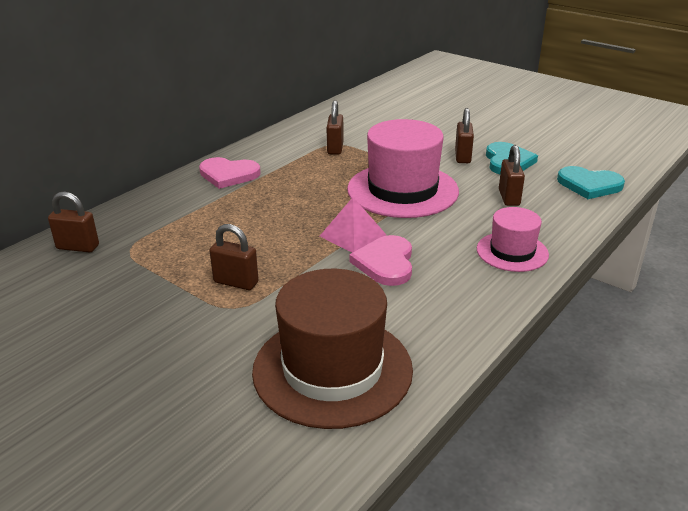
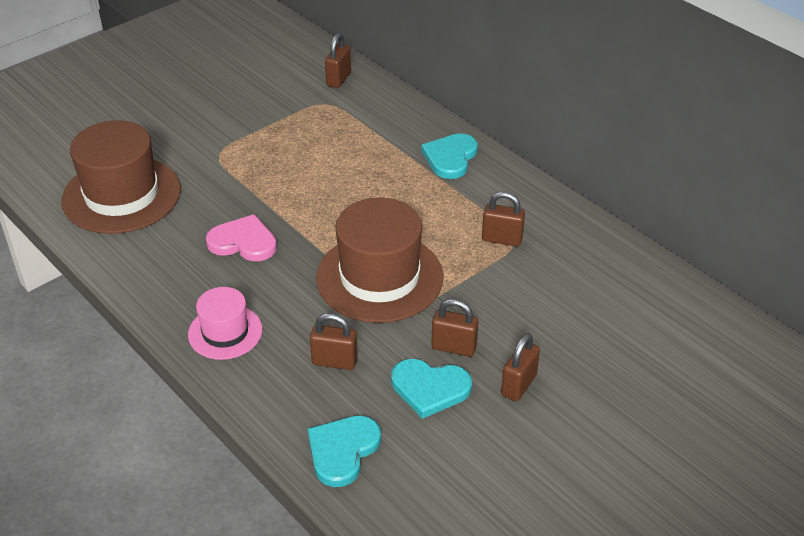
camera: 100 degrees right, 10 degrees up
(228, 175) = (450, 158): pink heart -> turquoise heart
(236, 282) = (252, 156): brown padlock -> brown padlock (518, 385)
(352, 235) = (299, 228): pink pyramid -> none
(402, 190) = (379, 277): pink hat -> brown hat

